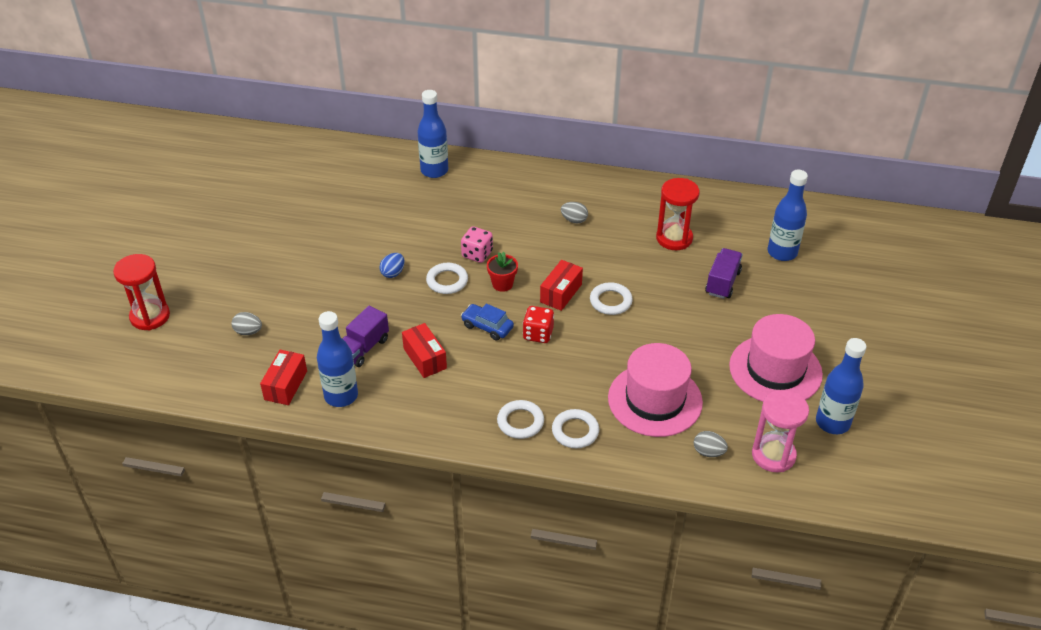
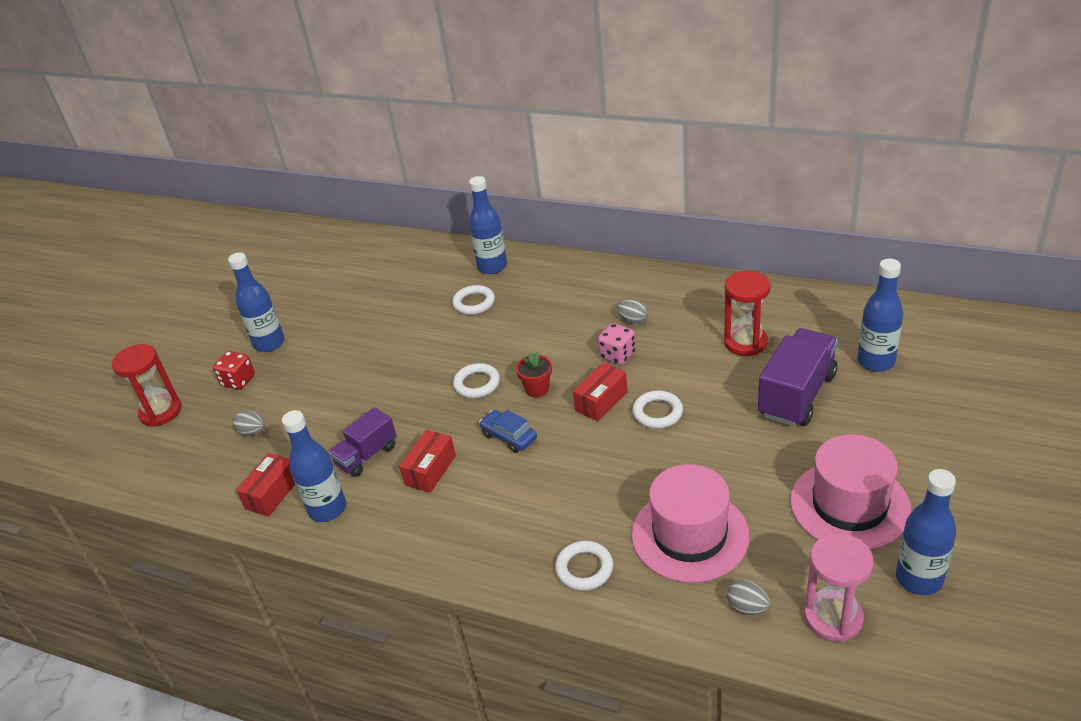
camera: 15 degrees right, 5 degrees down
(237, 248) = (269, 343): none -> blue bottle
(393, 273) = (421, 373): blue egg -> none
(425, 358) = (430, 470): red box -> red box turned 45 degrees clockwise
(477, 254) = (517, 355): pink dice -> pink dice (617, 355)
(520, 422) = (521, 552): white ring -> white ring (474, 303)
(538, 334) = (565, 448): red dice -> red dice (238, 381)
(722, 282) = (796, 395): purple truck -> purple truck, size x1.62

